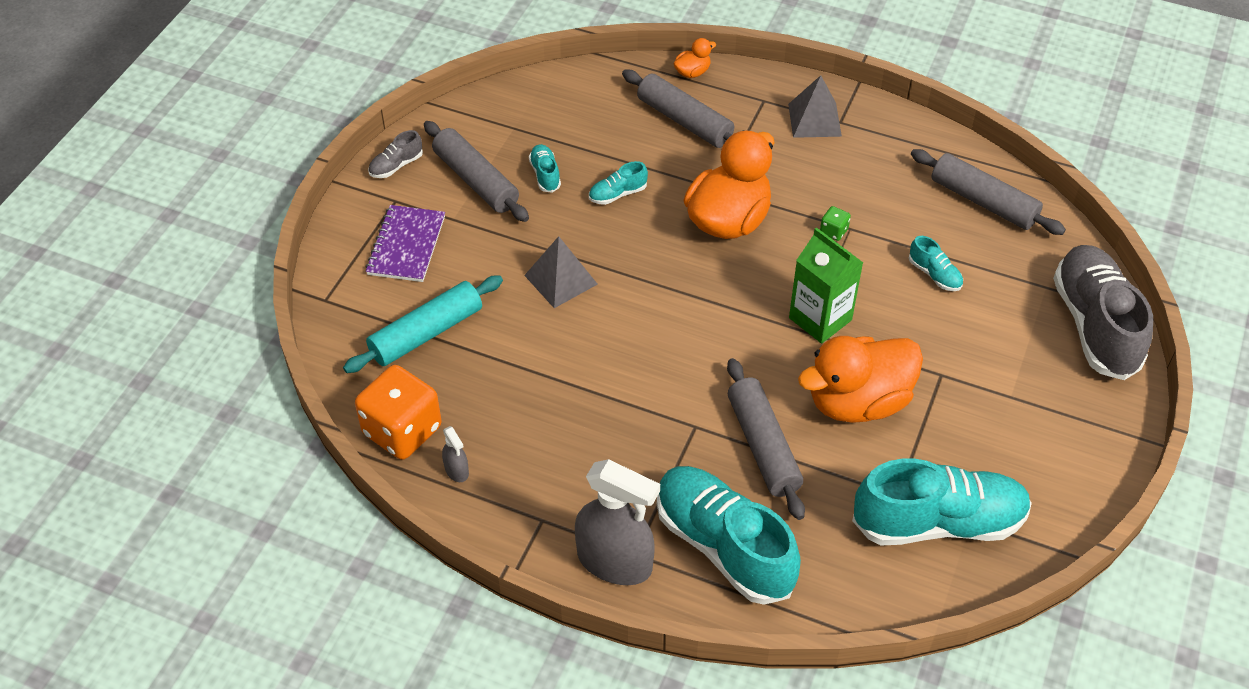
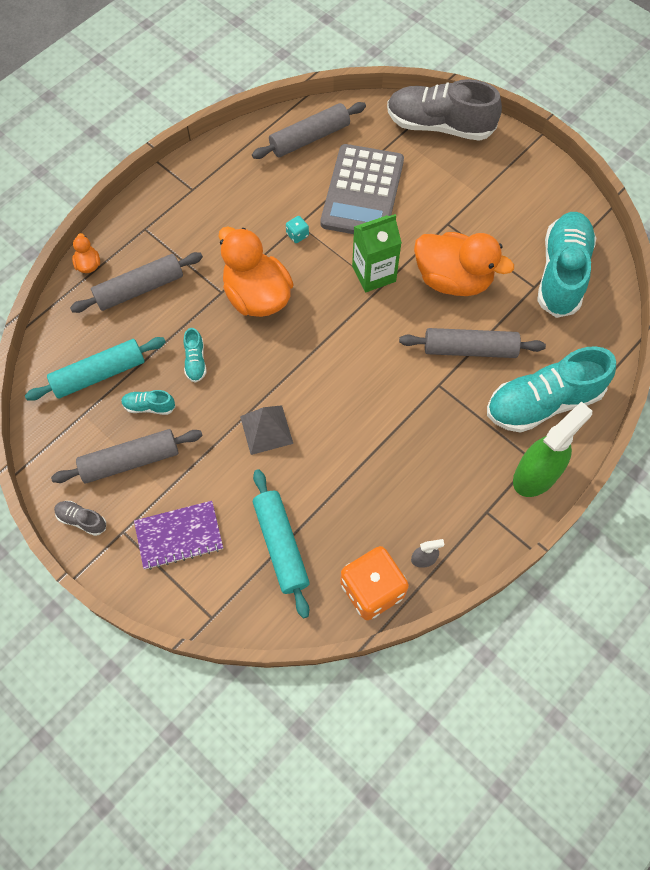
camera: 70 degrees left, 15 degrees up
(396, 166) = (82, 520): grey shoe -> grey shoe turned 135 degrees clockwise
(406, 245) = (179, 536): purple notebook -> purple notebook turned 45 degrees counterclockwise
(565, 124) = (99, 374): none -> turquoise rolling pin
(615, 562) = (536, 474): grey spray bottle -> green spray bottle
(814, 120) = (182, 204): grey pyramid -> none
(833, 231) = (297, 235): green dice -> turquoise dice
(858, 402) = (453, 279): orange duck -> orange duck turned 60 degrees counterclockwise
(934, 275) = (362, 192): turquoise shoe -> grey calculator

